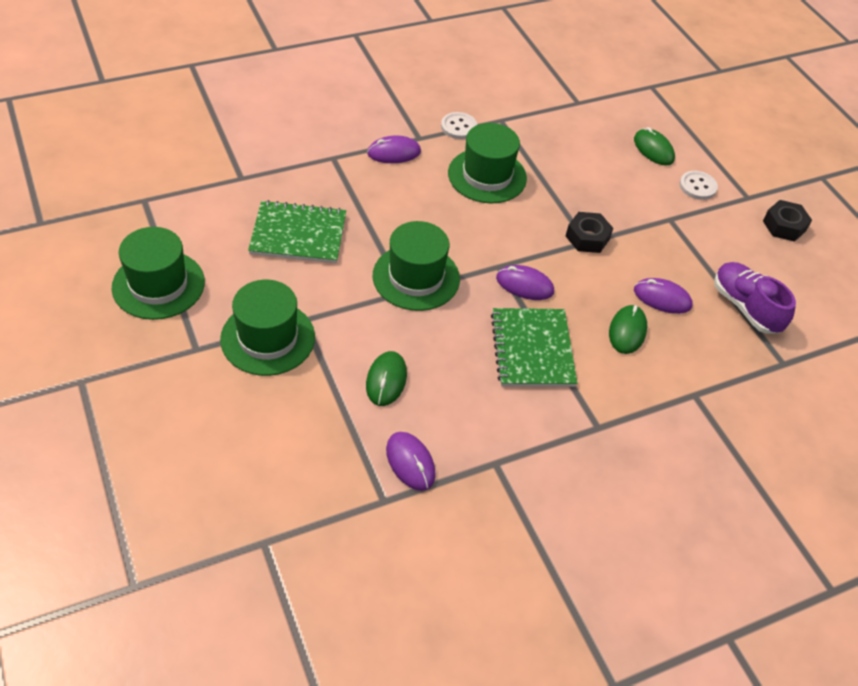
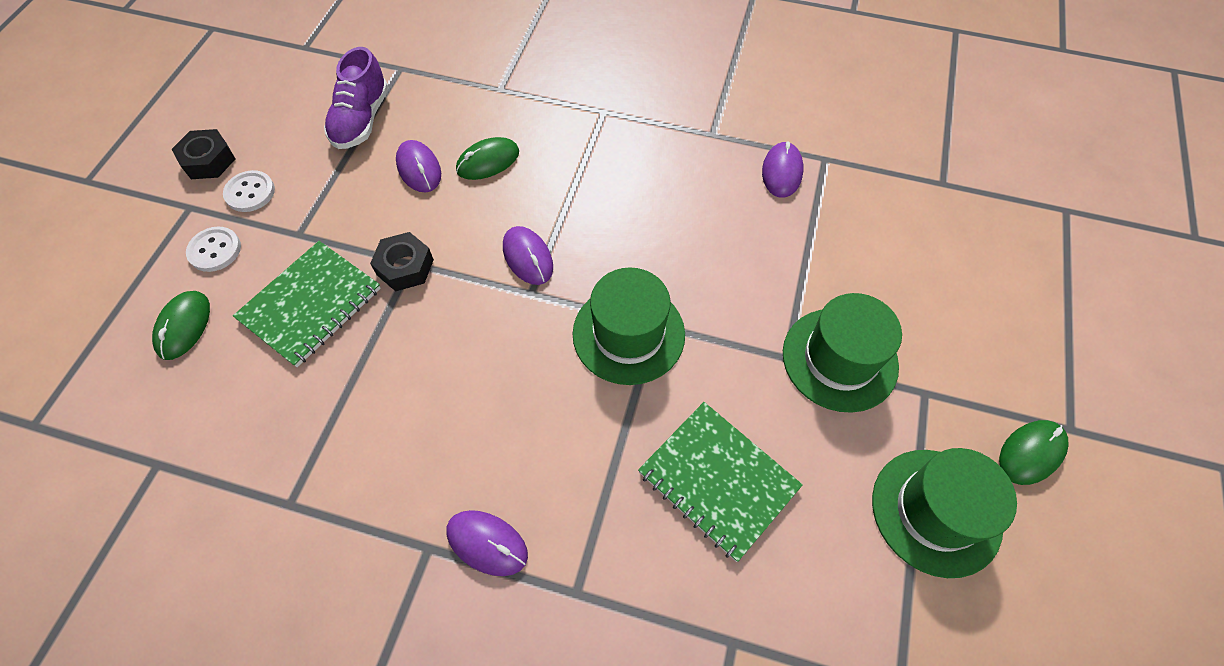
camera: 135 degrees left, 10 degrees up
(386, 380) = (749, 247): green mouse -> green mouse (1031, 453)
(458, 127) = (356, 531): white button -> white button (250, 192)
(487, 176) = (413, 419): green hat -> none
(532, 349) = (589, 196): green notebook -> green notebook (310, 304)

